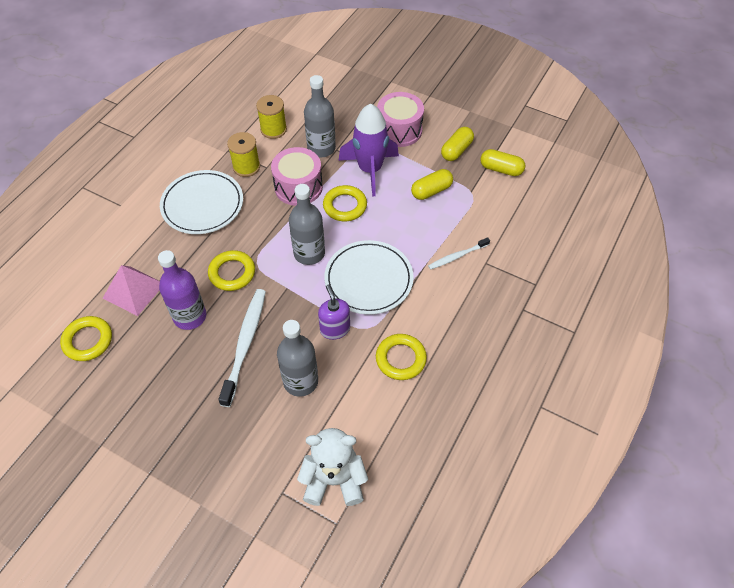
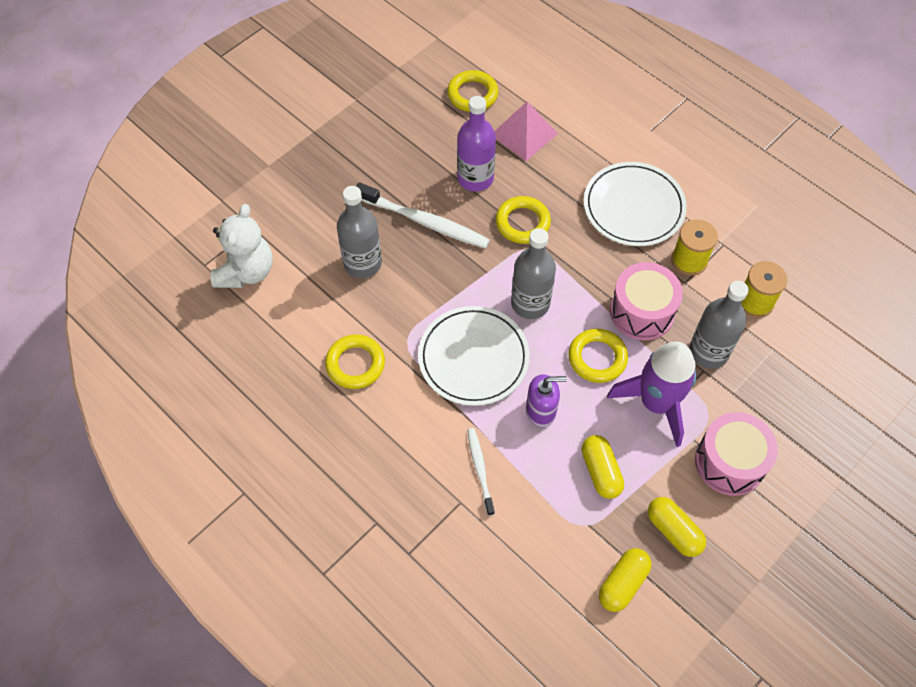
camera: 105 degrees right, 5 degrees up
(335, 329) = (416, 308): purple soap dispenser -> purple soap dispenser (541, 411)

